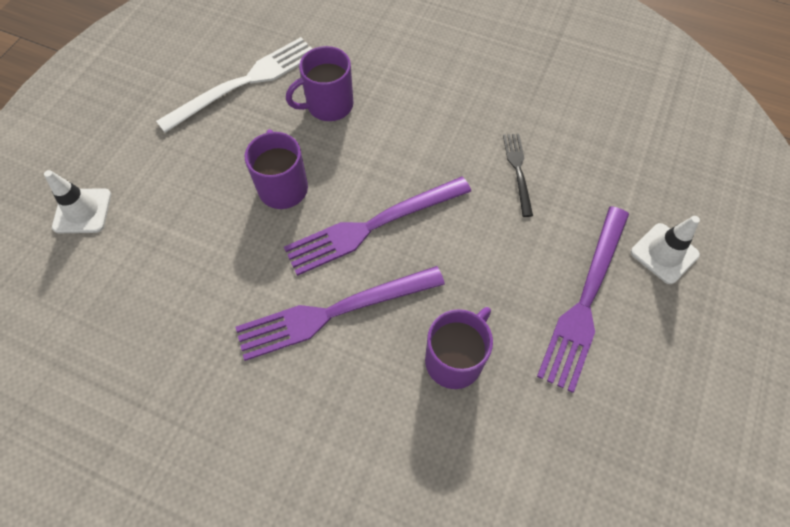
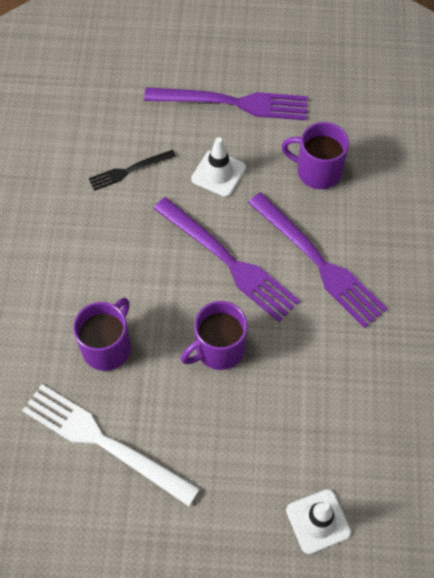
camera: 110 degrees left, 0 degrees up
(328, 105) = (107, 347): purple mug -> purple mug turned 105 degrees counterclockwise
(664, 253) = (172, 62): white traffic cone -> white traffic cone (218, 173)

